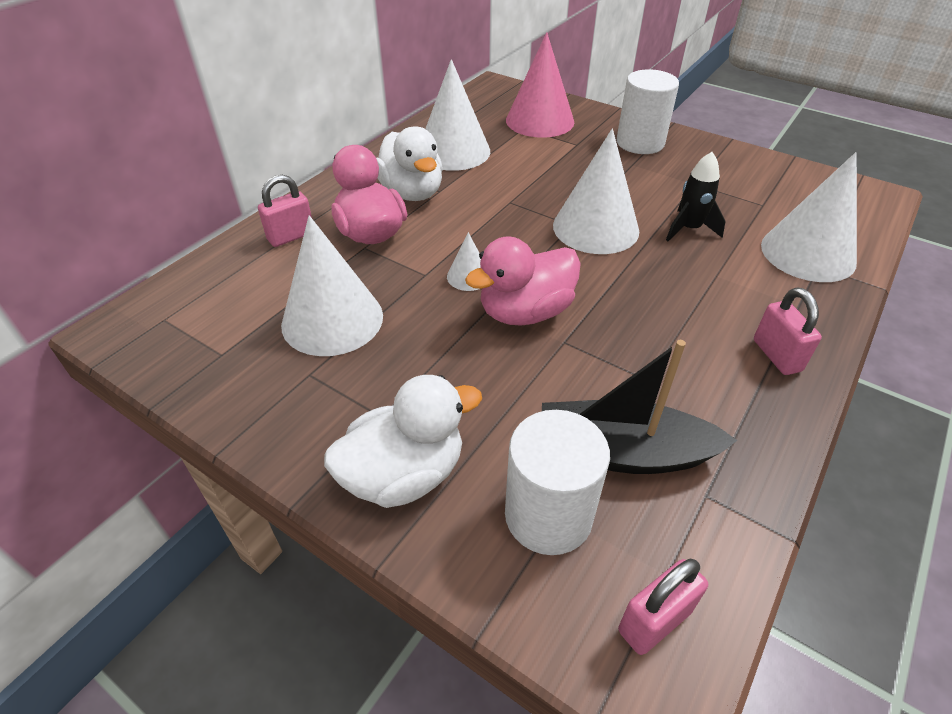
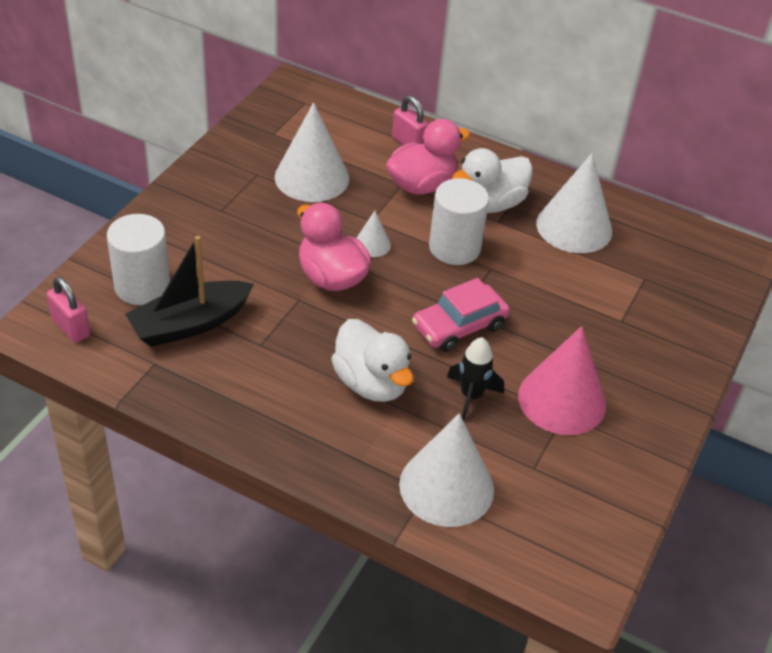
camera: 80 degrees right, 0 degrees up
(404, 474) = (174, 223): white duck -> white duck (371, 383)
(540, 121) = (666, 291): pink cone -> pink cone (562, 400)
(595, 228) = (459, 326): white cone -> pink car
(622, 453) = (190, 324): black boat -> black boat turned 120 degrees counterclockwise
(640, 143) = (642, 375): white cylinder -> white cylinder (454, 248)
(776, 355) = (292, 429): pink padlock -> none

